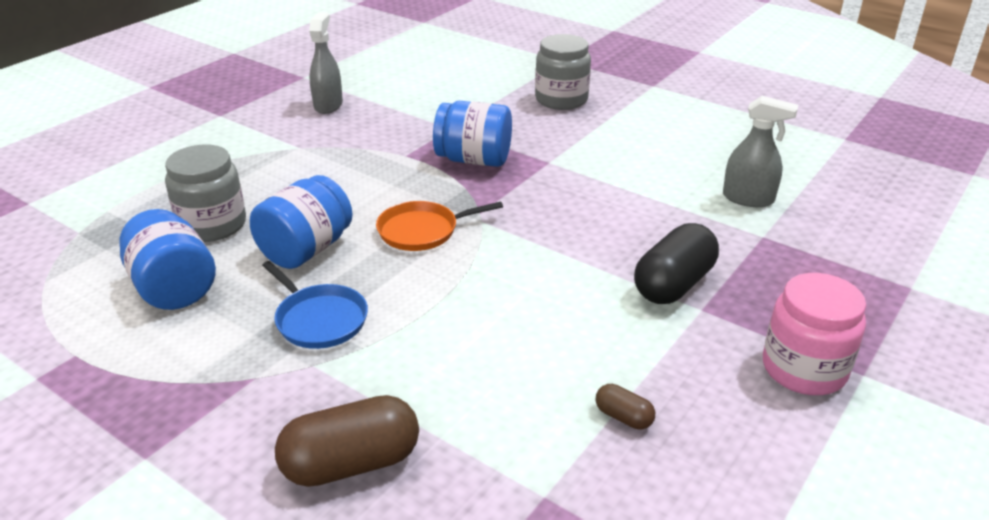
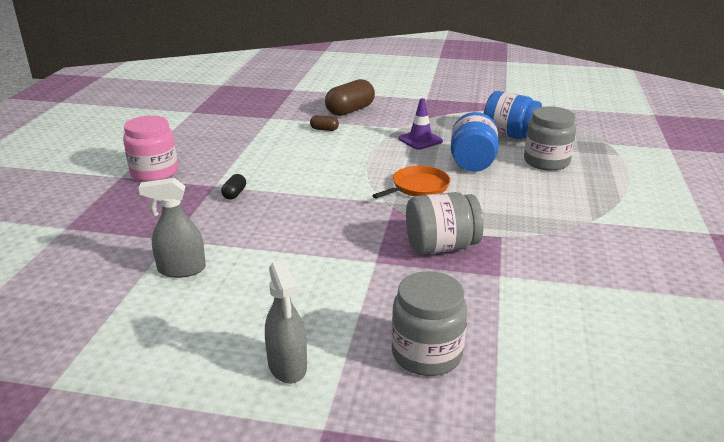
camera: 155 degrees right, 5 degrees down
(319, 319) = (420, 140): blue pan -> purple traffic cone
(328, 105) = (647, 270): grey spray bottle -> grey spray bottle (287, 366)
(474, 160) = (441, 247): blue jar -> grey jar
(623, 417) = (246, 140): brown capsule -> brown capsule (324, 129)
(673, 284) = (234, 194): black capsule -> black capsule, size x0.48

